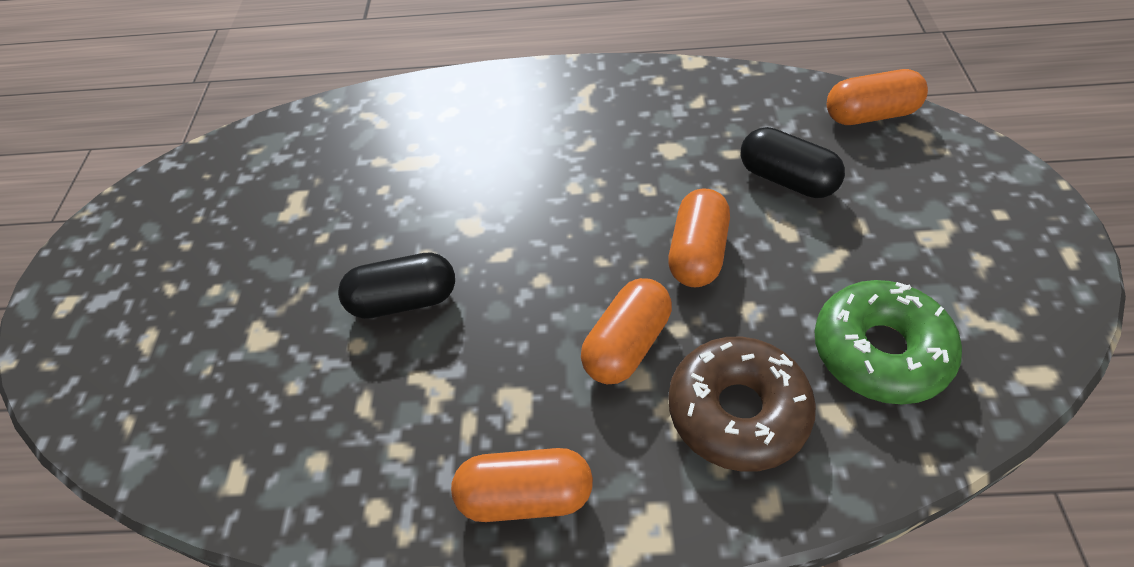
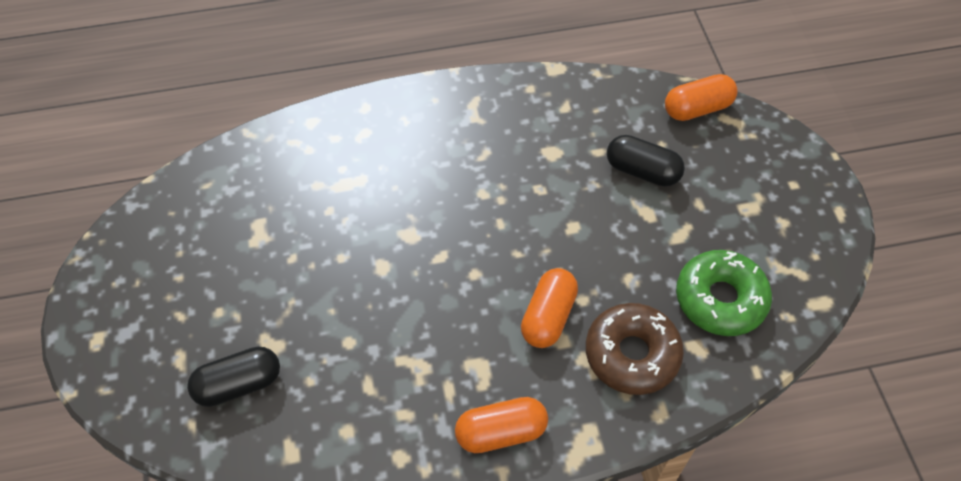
camera: 15 degrees left, 5 degrees up
(404, 300) = (375, 303): black capsule -> black capsule (239, 384)
(697, 253) = (586, 239): orange capsule -> none

